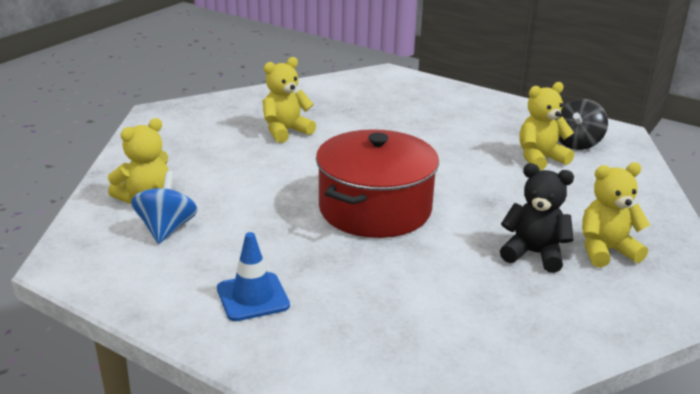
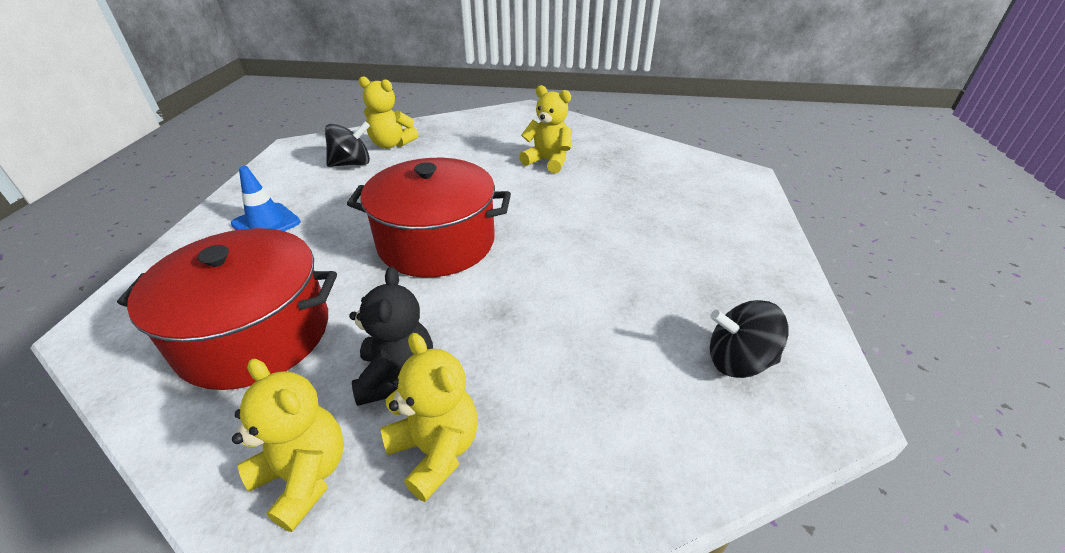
camera: 65 degrees right, 10 degrees up
(166, 229) = (352, 164): blue spinning top -> black spinning top
(447, 314) = (255, 334): none -> red pot
(540, 158) = (651, 333): yellow teddy bear -> yellow teddy bear (304, 476)

